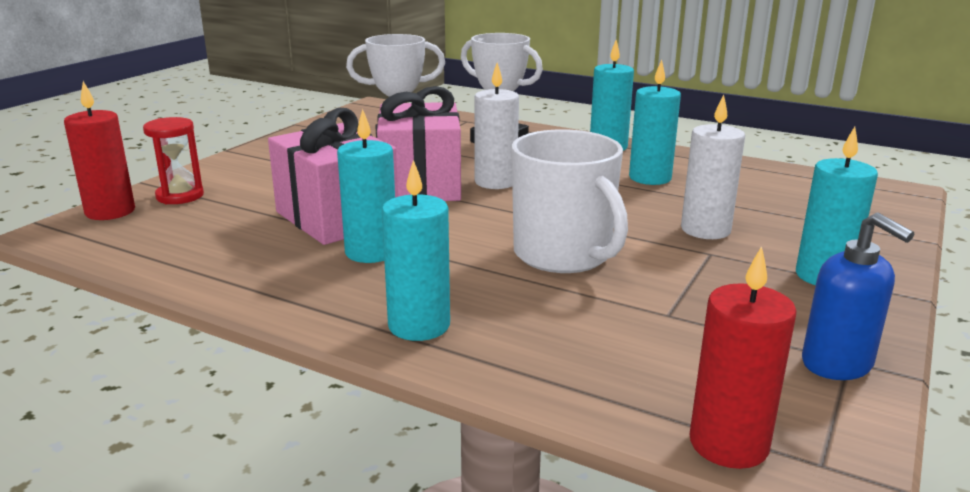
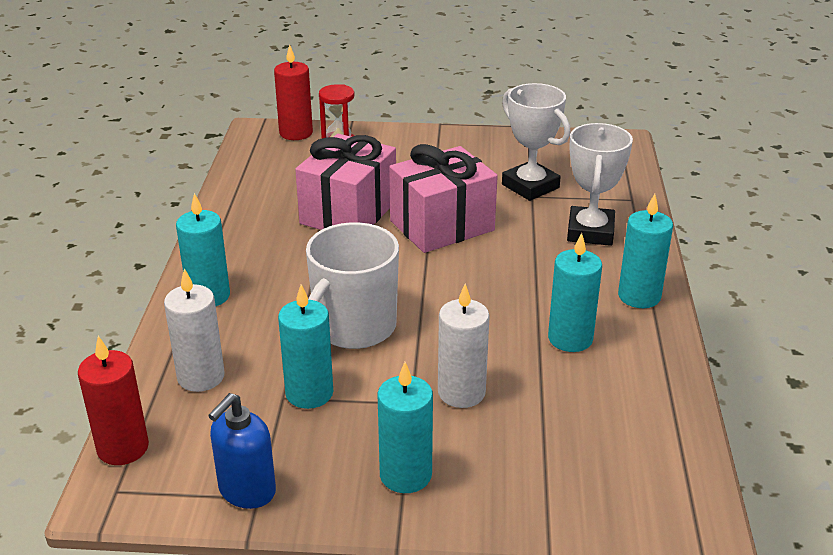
camera: 65 degrees right, 10 degrees up
(371, 252) = (301, 245): turquoise candle -> turquoise candle (309, 393)
(495, 182) = (480, 258): white candle -> white candle (201, 377)

